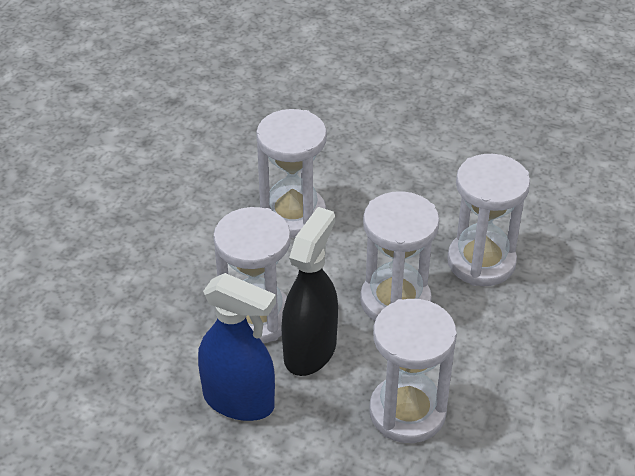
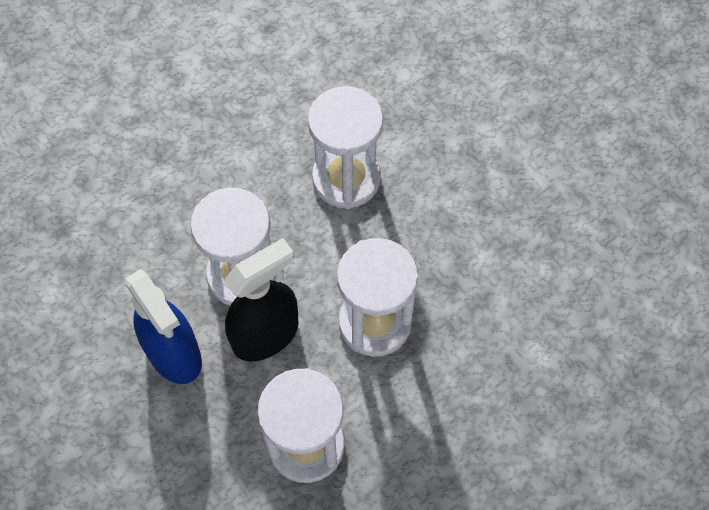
camera: 30 degrees right, 20 degrees up
(481, 262) = (484, 321): white hourglass -> none

